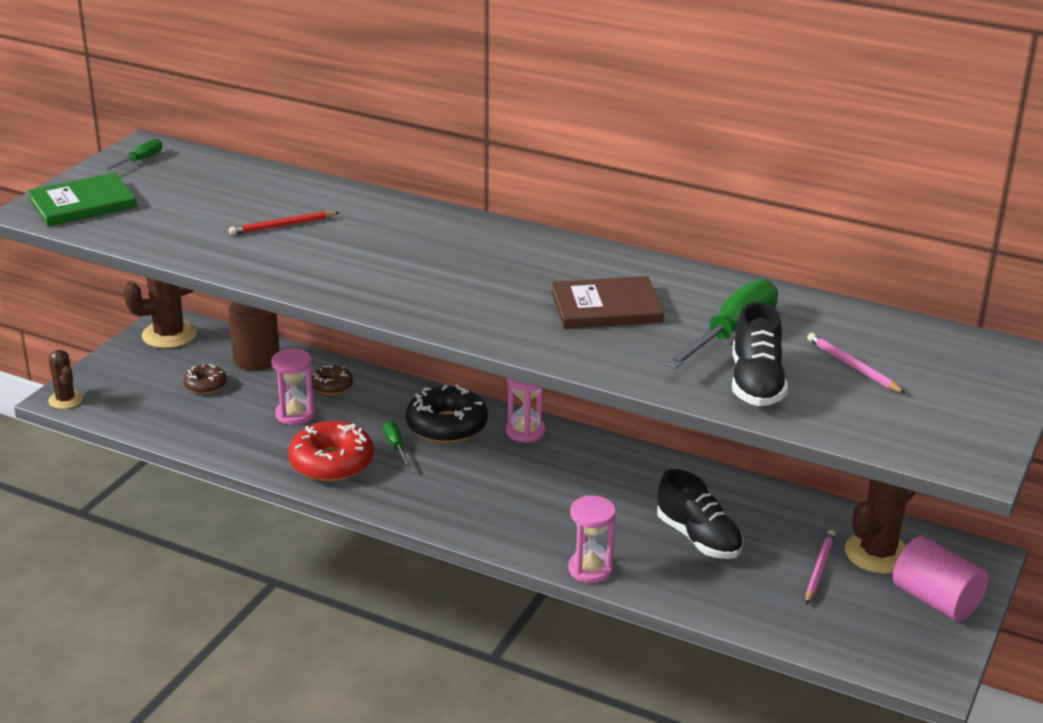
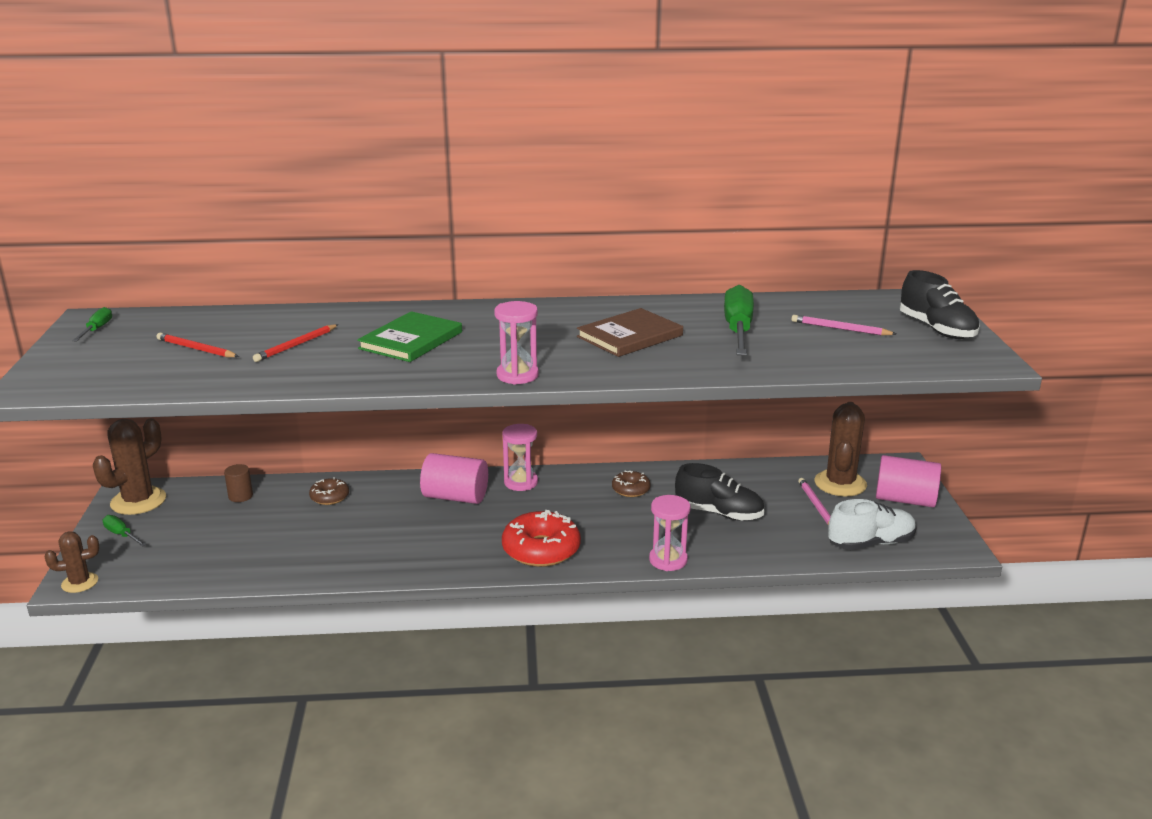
camera: 30 degrees left, 5 degrees down
(65, 400) = (80, 583): brown cactus -> brown cactus turned 45 degrees counterclockwise
(83, 203) = (76, 372): green book -> green book (411, 340)
(197, 205) = (196, 349): none -> red pencil
(205, 385) = (212, 530): brown donut -> brown donut (631, 489)
(256, 358) = (240, 496): brown cylinder -> brown cylinder, size x0.54
(295, 414) = (318, 527): pink hourglass -> pink hourglass (517, 375)
(331, 463) = (386, 553): red donut -> red donut (541, 549)
(395, 446) = (428, 524): green screwdriver -> green screwdriver (121, 535)
(447, 426) = (455, 497): black donut -> pink cylinder
(756, 383) = (796, 355): black shoe -> black shoe (937, 329)
(834, 634) = (870, 543): none -> white shoe

